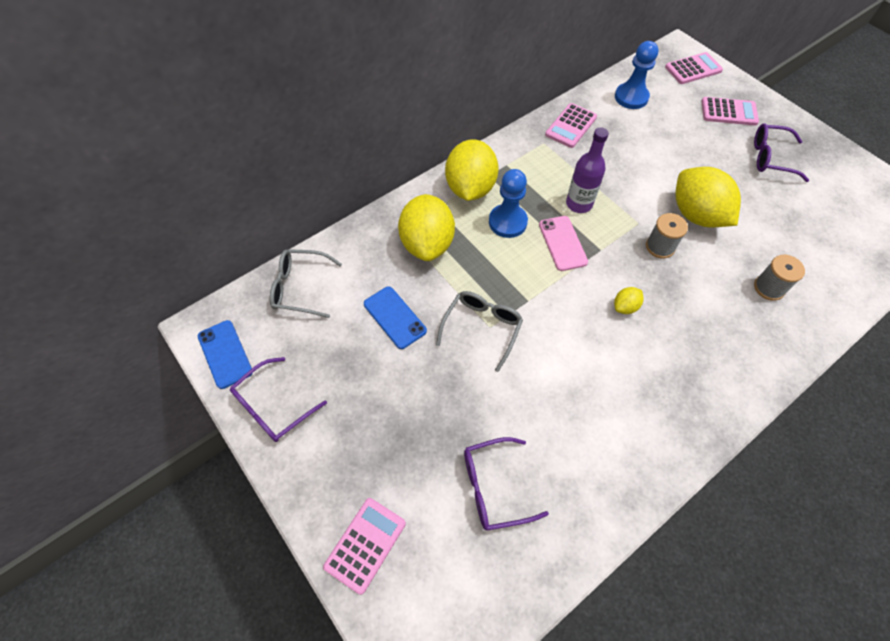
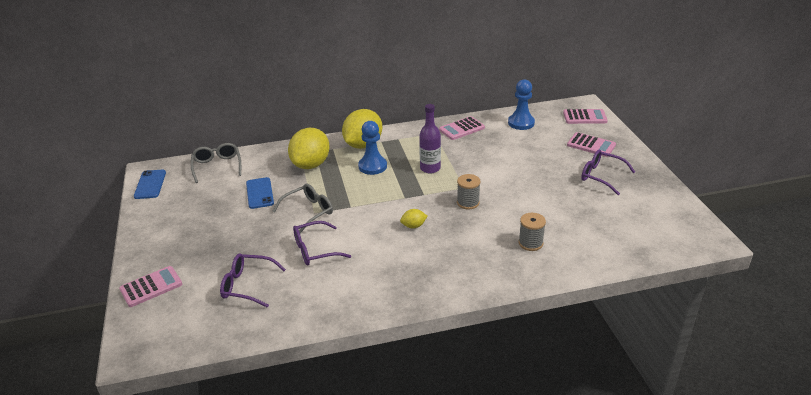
camera: 25 degrees right, 25 degrees down
(273, 406) = (155, 214): purple glasses -> purple glasses (315, 250)
(300, 287) = (217, 166): grey glasses -> grey glasses turned 45 degrees clockwise
(562, 243) = (400, 185): pink phone -> none
(696, 215) = (511, 193): yellow lemon -> none

